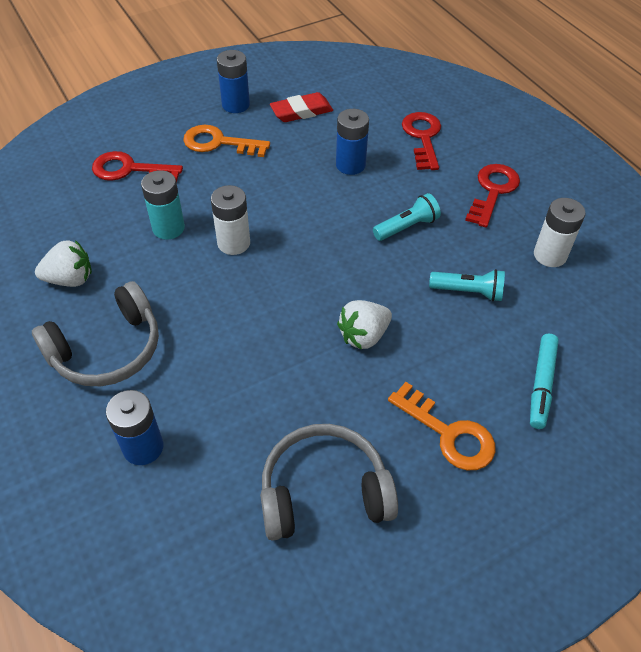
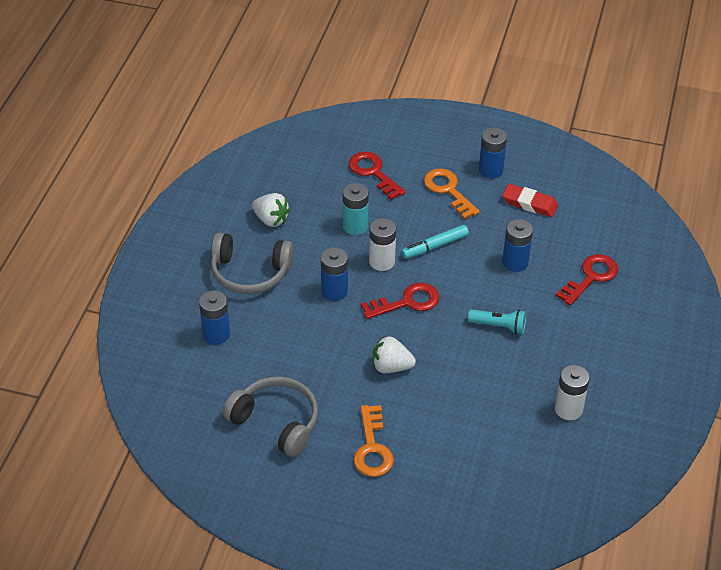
camera: 45 degrees right, 5 degrees down
(221, 303) = (334, 291): none -> blue battery
(468, 292) = (485, 390): turquoise flashlight -> none
(493, 191) = (588, 345): red key -> red key (407, 302)
(541, 384) = (457, 467): turquoise marker -> turquoise marker (435, 246)

